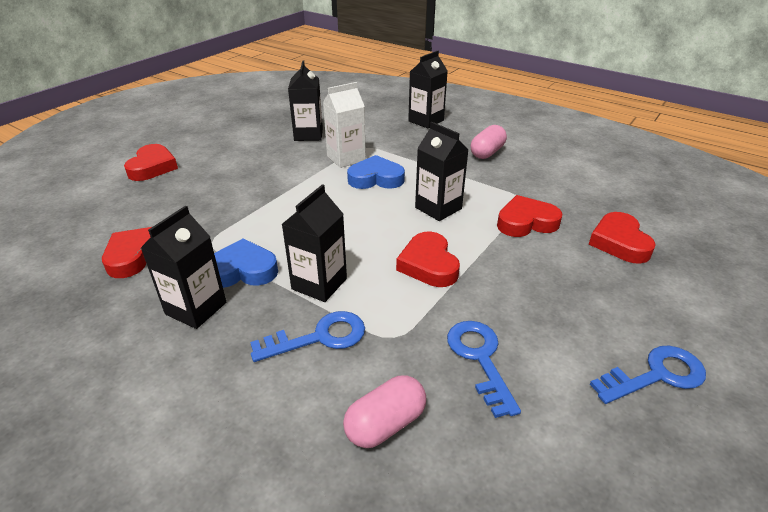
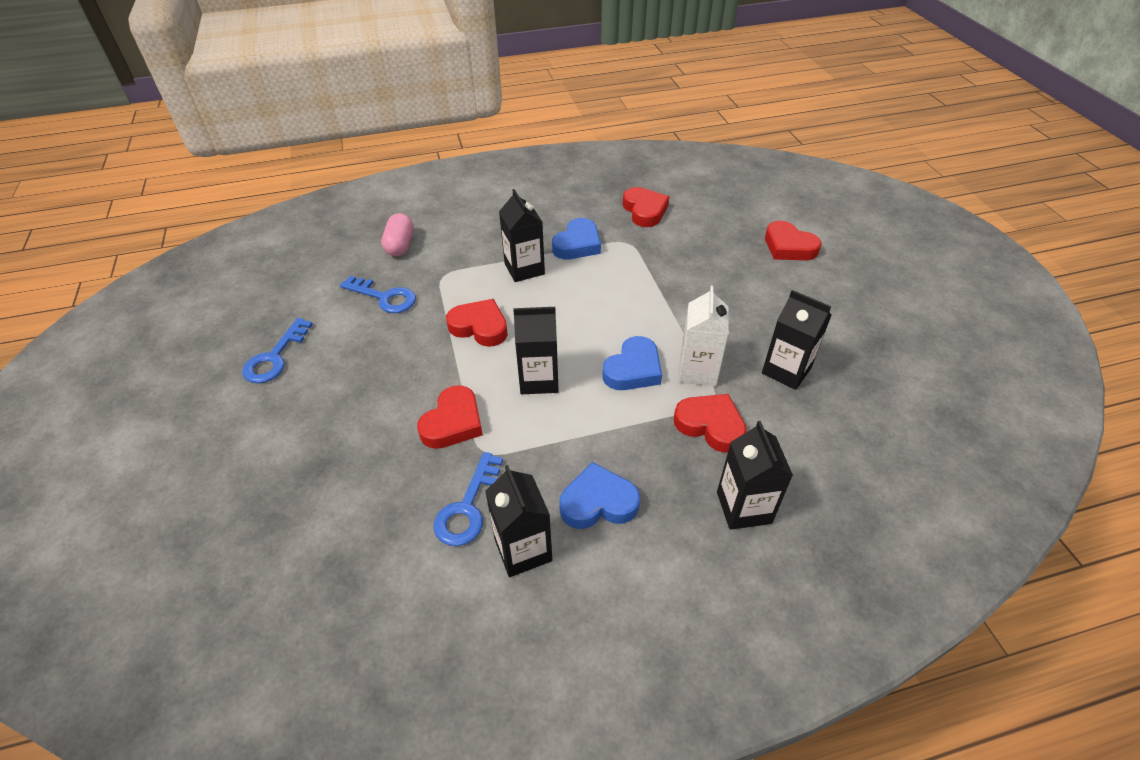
camera: 130 degrees right, 10 degrees up
(196, 308) = (560, 218): black carton -> black carton (523, 550)
(319, 337) = (479, 249): blue key -> blue key (467, 507)
(487, 152) = (598, 502): pink capsule -> blue heart
(619, 242) = (355, 462): red heart -> red heart (710, 425)

